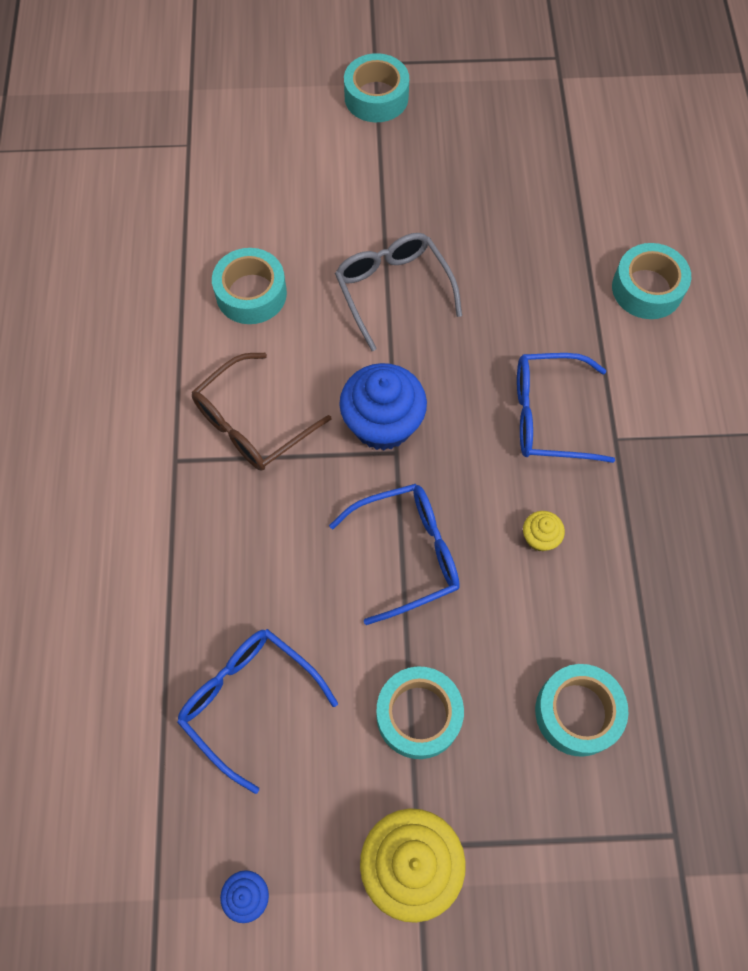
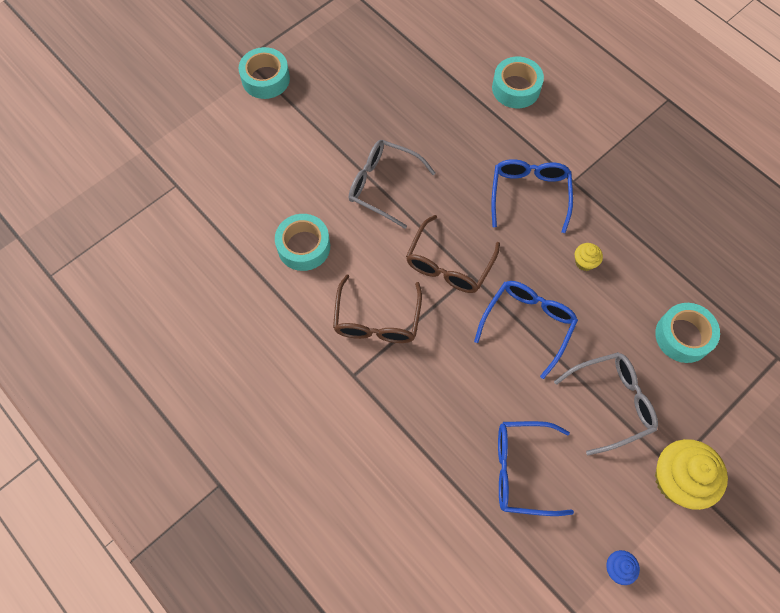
camera: 40 degrees left, 0 degrees up
(382, 424) = (449, 264): blue cupcake -> brown glasses
(418, 715) = (612, 402): turquoise tape -> grey glasses
(548, 416) = (529, 194): blue glasses -> blue glasses turned 135 degrees clockwise

